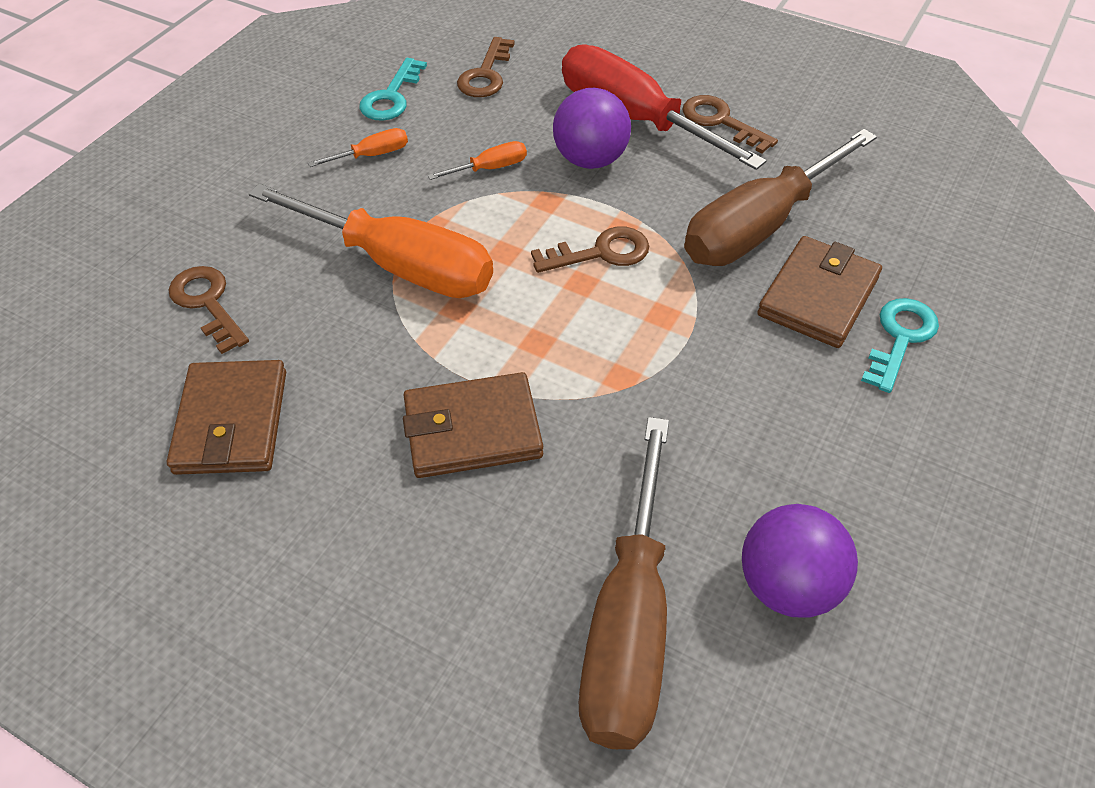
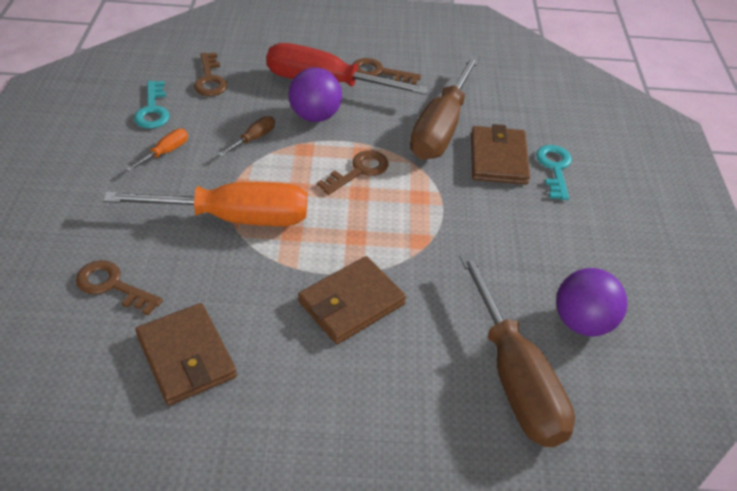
camera: 30 degrees left, 5 degrees down
(490, 168) = (253, 139): orange screwdriver -> brown screwdriver

